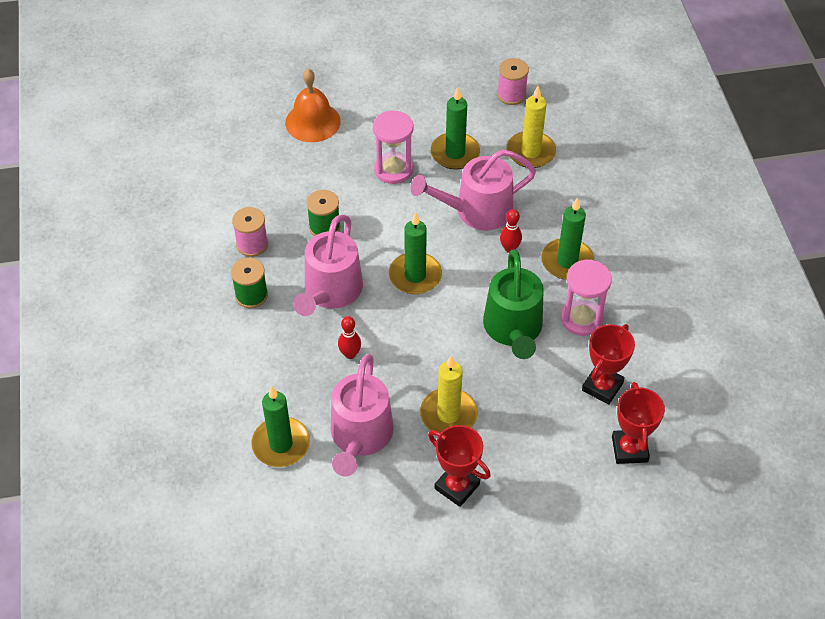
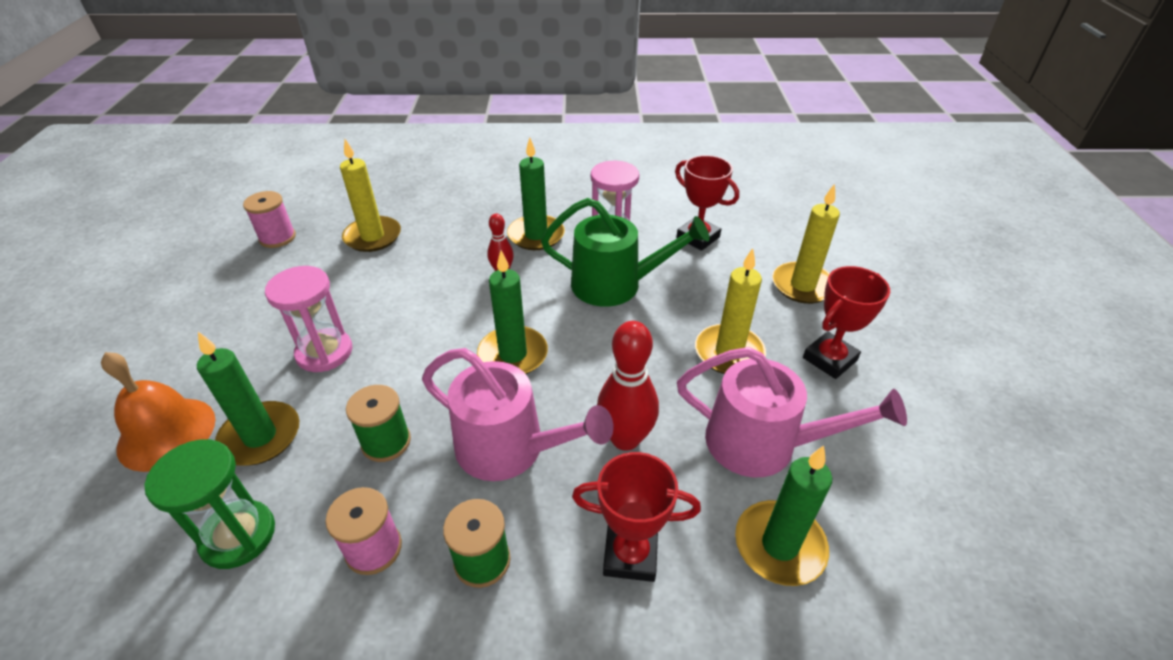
camera: 80 degrees left, 10 degrees down
(252, 183) = (238, 536): none -> green hourglass
(350, 354) = (625, 438): red bowling pin -> red bowling pin, size x1.79
(455, 153) = (335, 293): green candle -> green candle (260, 436)
(477, 211) = (435, 288): pink watering can -> none
(551, 472) = (802, 285): none -> yellow candle
(629, 449) = (771, 233): red trophy -> red trophy (630, 555)

